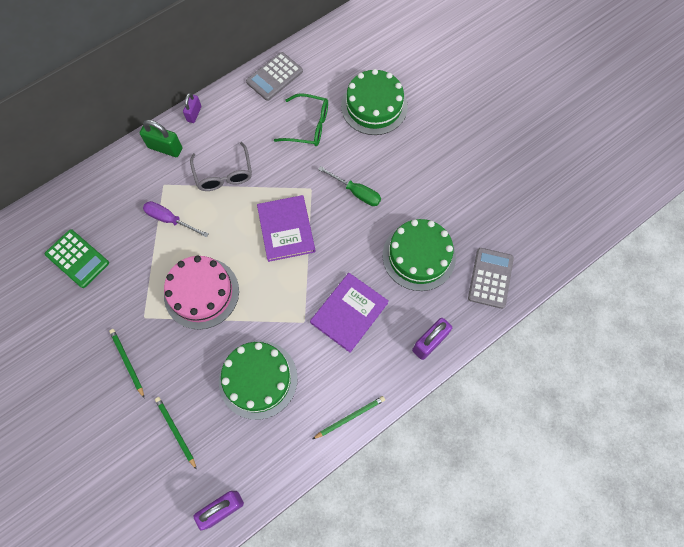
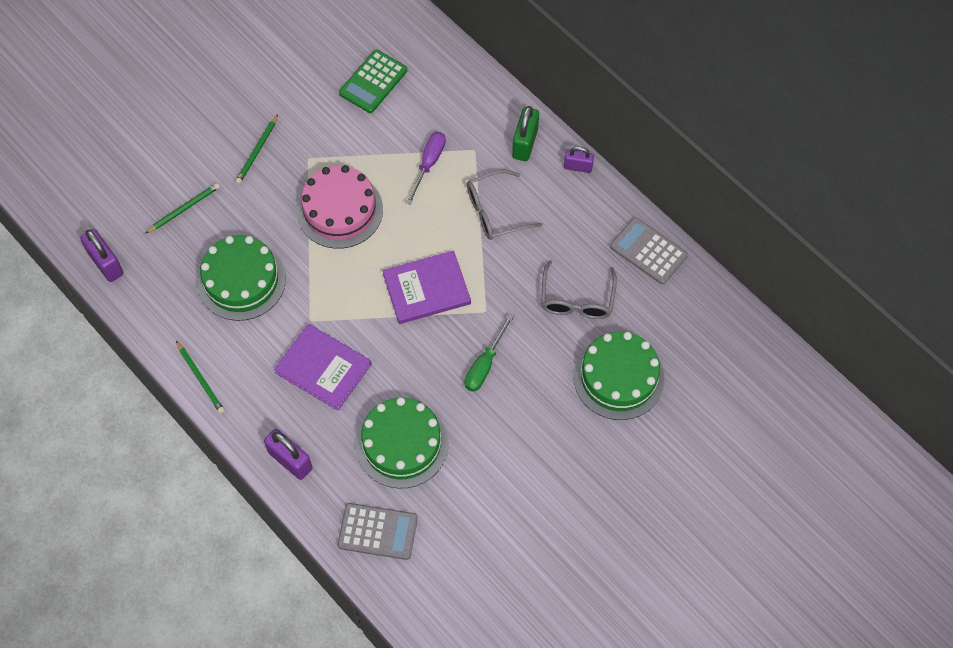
camera: 85 degrees right, 5 degrees down
(127, 362) = (257, 151): green pencil -> green pencil turned 150 degrees clockwise
(308, 126) = (577, 300): green glasses -> grey glasses

